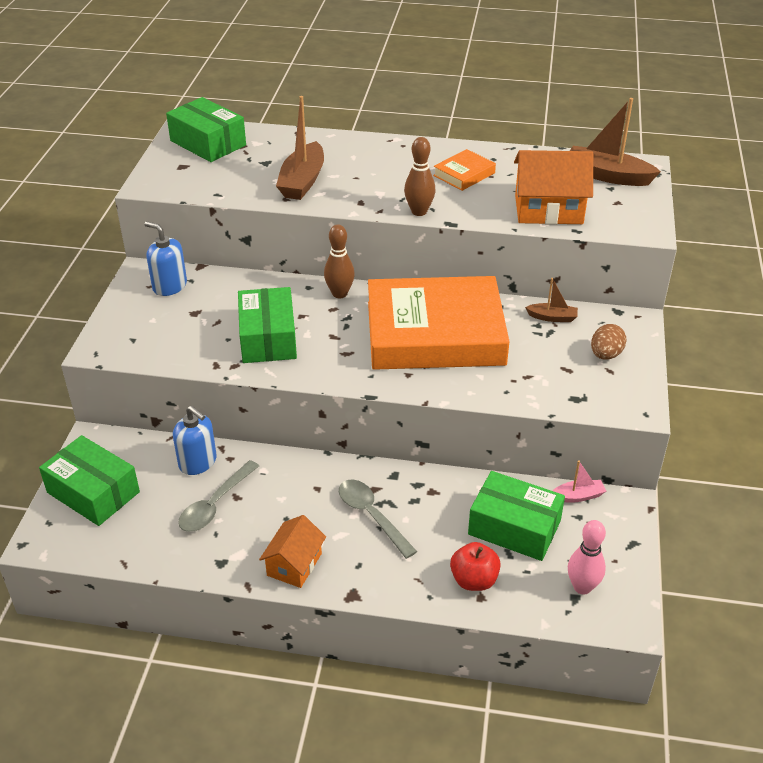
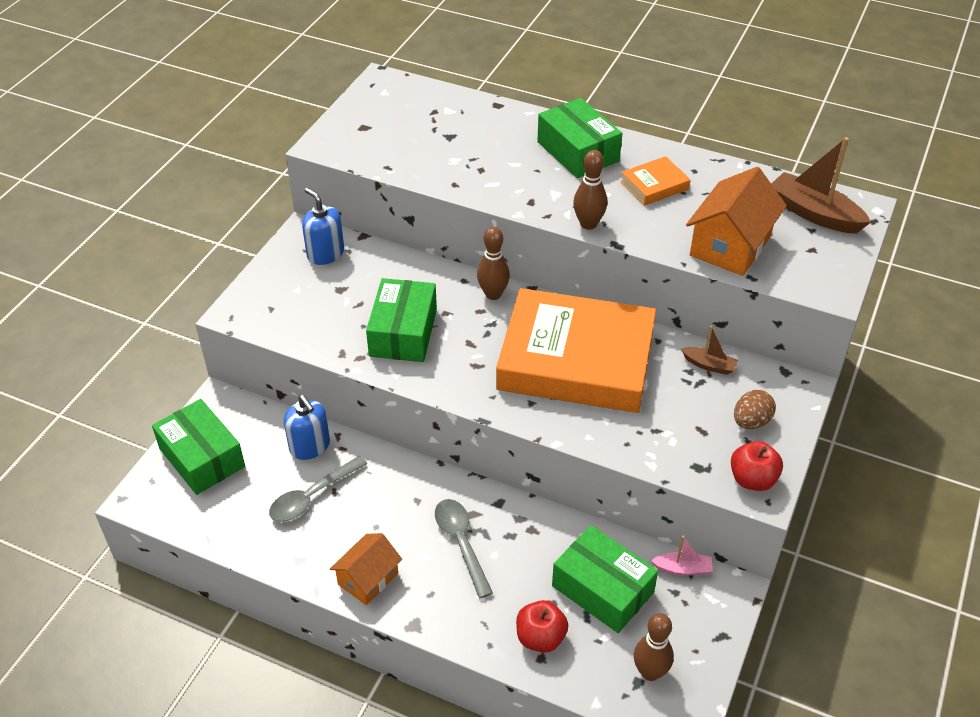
camera: 15 degrees right, 5 degrees up
(208, 143) = (399, 103): green box -> green box (578, 151)
(302, 181) = (479, 166): brown boat -> none
(548, 209) = (730, 245): orange house -> orange house turned 75 degrees counterclockwise
(582, 587) = (650, 672): pink bowling pin -> brown bowling pin
(625, 399) = (752, 479): none -> red apple

